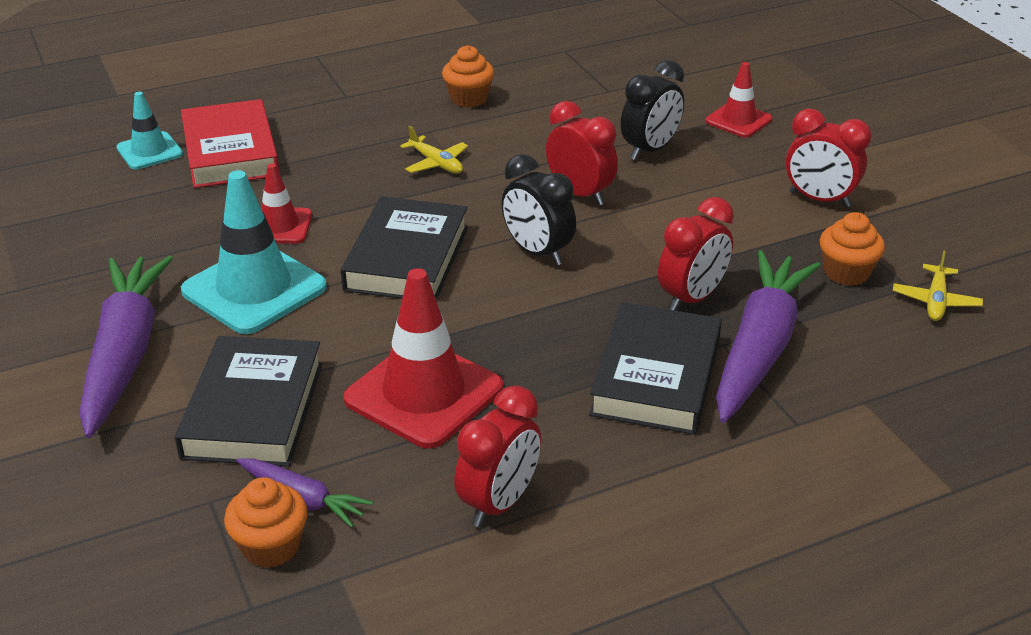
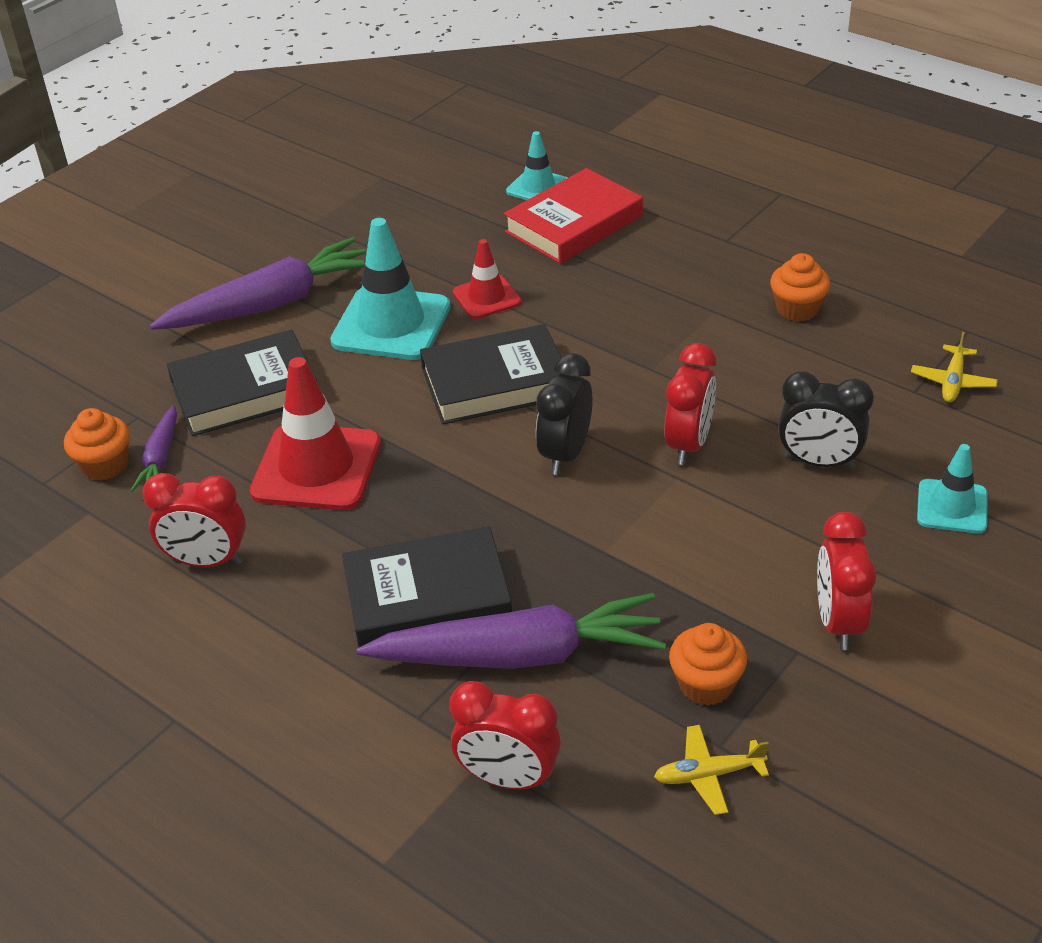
camera: 65 degrees right, 5 degrees up
(436, 163) = (660, 337): yellow plane -> yellow plane (952, 382)
(691, 298) = (568, 581): red clock -> red clock (508, 778)
(738, 120) = (952, 507): red traffic cone -> turquoise traffic cone

